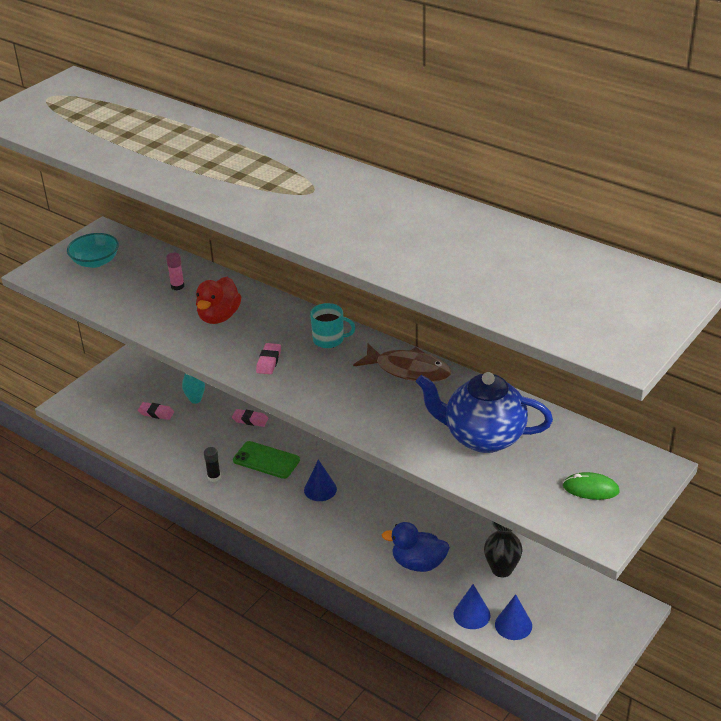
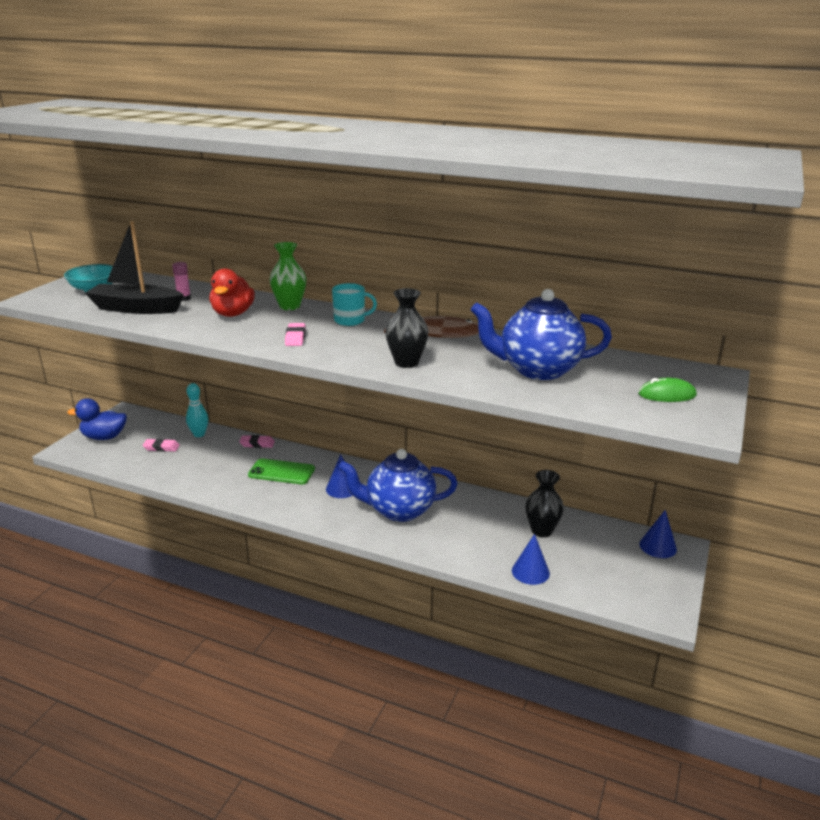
camera: 15 degrees left, 10 degrees down
(130, 298) = (136, 308): none -> black boat
(214, 477) = (232, 490): black glue stick -> none
(276, 310) = (289, 306): none -> green vase
(361, 412) = (406, 363): none -> black vase
(368, 524) = (398, 510): none -> blue teapot
(418, 563) = (460, 536): blue duck -> blue duck (104, 437)
(513, 625) = (575, 575): blue cone -> blue cone (658, 546)

